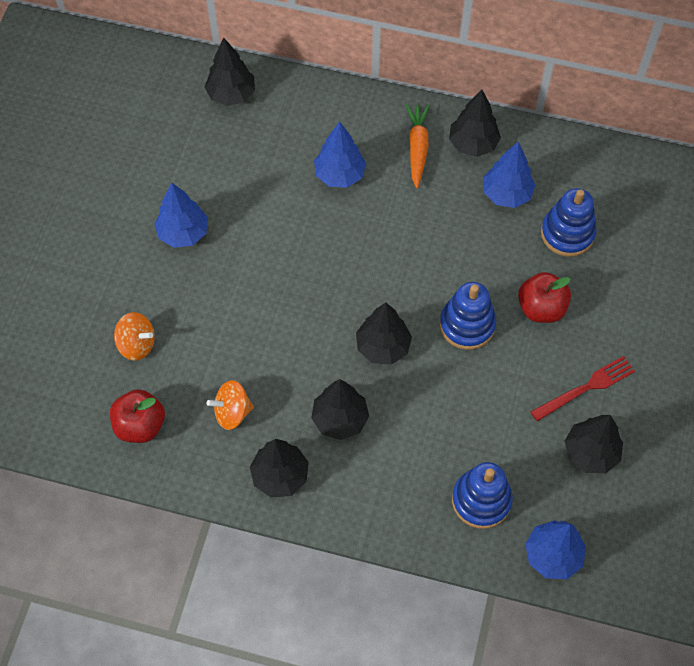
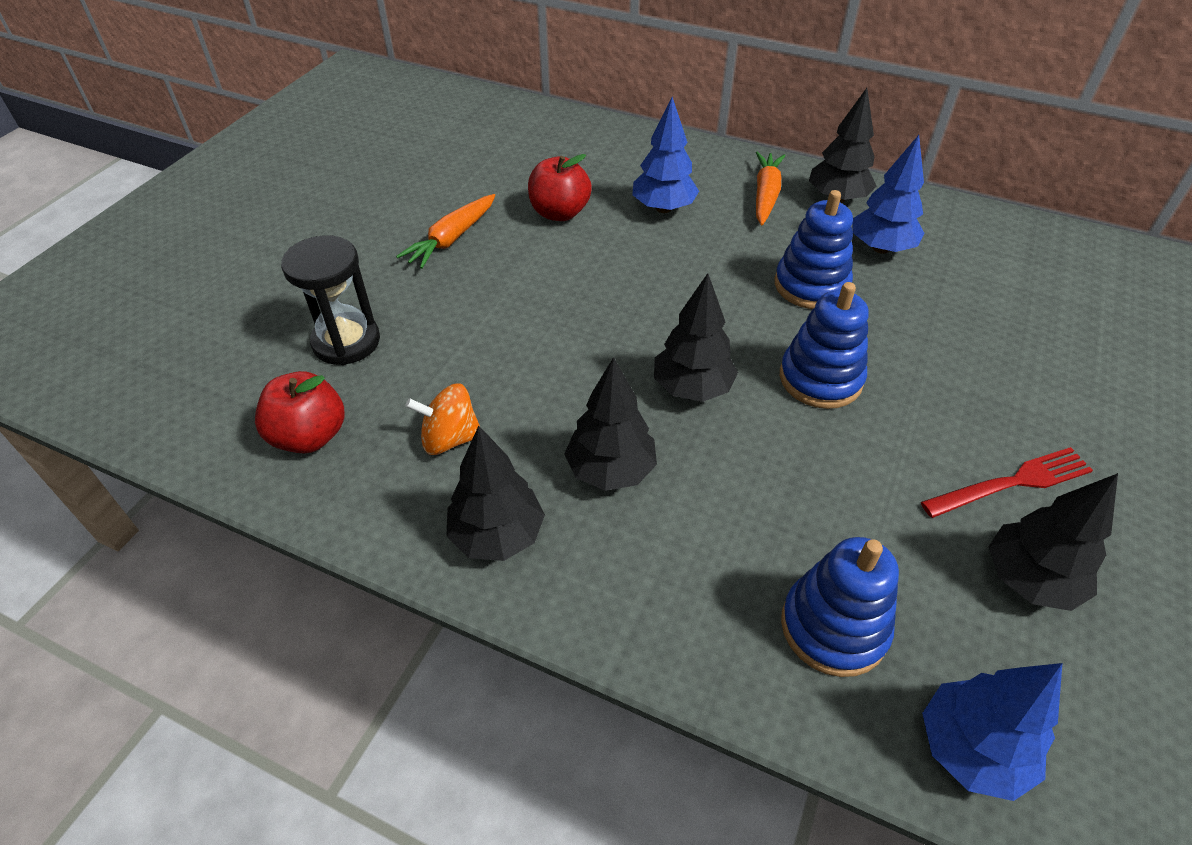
camera: 10 degrees right, 15 degrees down
(137, 344) = (346, 342): orange spinning top -> black hourglass
(183, 233) = (452, 239): blue tree -> orange carrot
(231, 94) = (550, 131): black tree -> none
(541, 308) = (933, 373): red apple -> red apple (559, 213)
(567, 233) = (967, 296): blue stacking toy -> blue stacking toy (811, 285)

